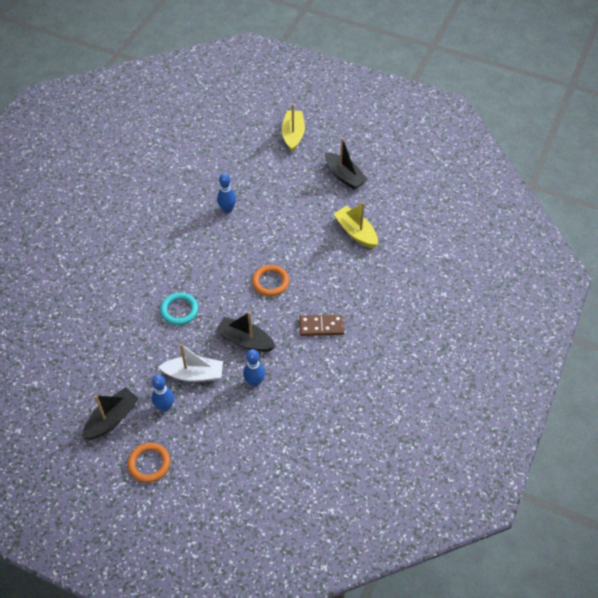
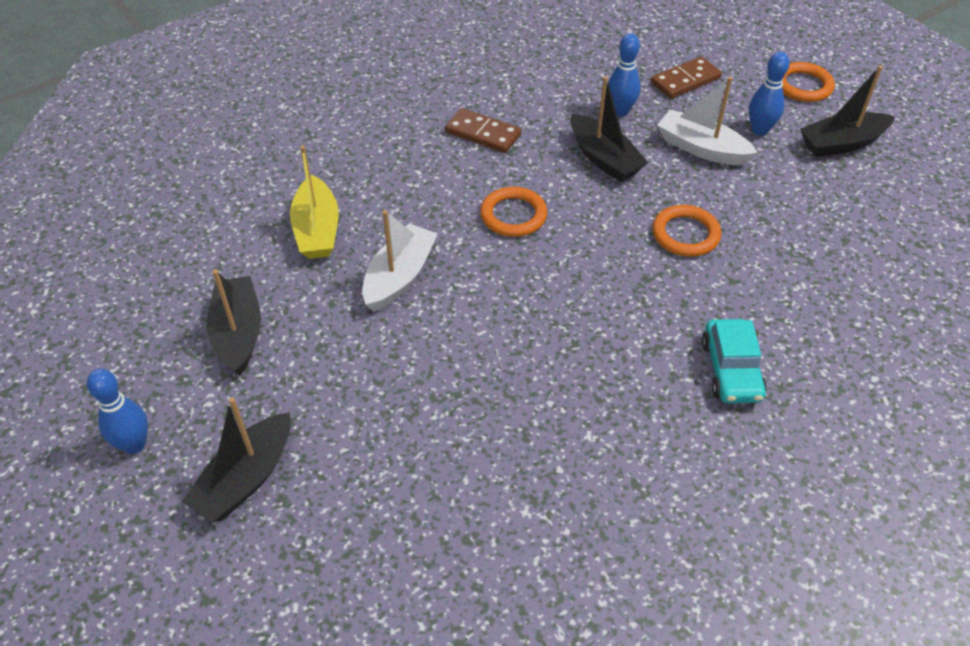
camera: 150 degrees left, 5 degrees down
(132, 249) = (731, 370): none -> turquoise car
(179, 310) = (685, 234): turquoise ring -> orange ring
(227, 209) = (504, 368): blue bowling pin -> blue bowling pin (134, 444)
(227, 430) = (685, 81): none -> brown domino
(293, 135) = (246, 478): yellow boat -> black boat
(300, 227) = (399, 277): none -> white boat

